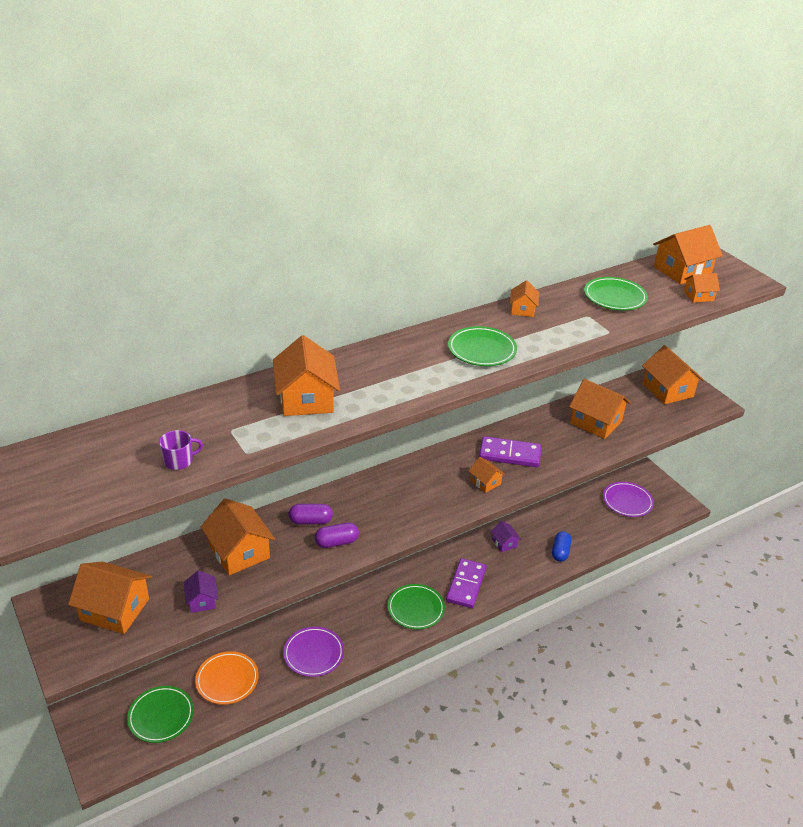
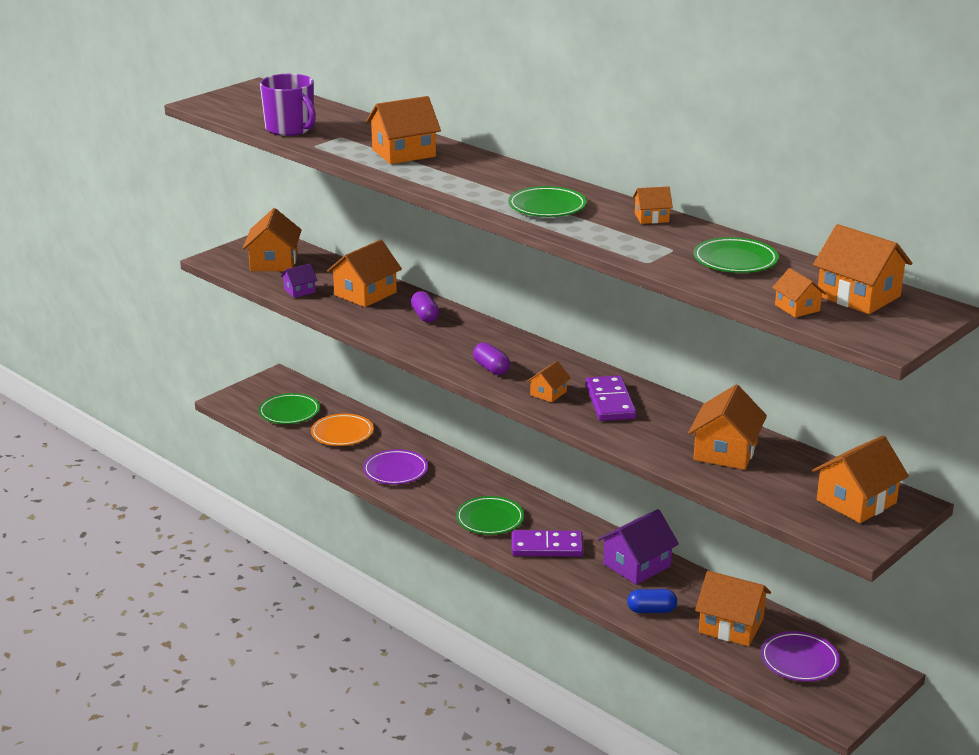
camera: 75 degrees right, 10 degrees down
(179, 461) = (290, 129): purple mug -> purple mug, size x2.03
(336, 542) = (403, 332): purple capsule -> purple capsule (491, 368)
(504, 543) = (636, 565): purple house -> purple house, size x1.88
(585, 519) = (731, 626): none -> orange house

